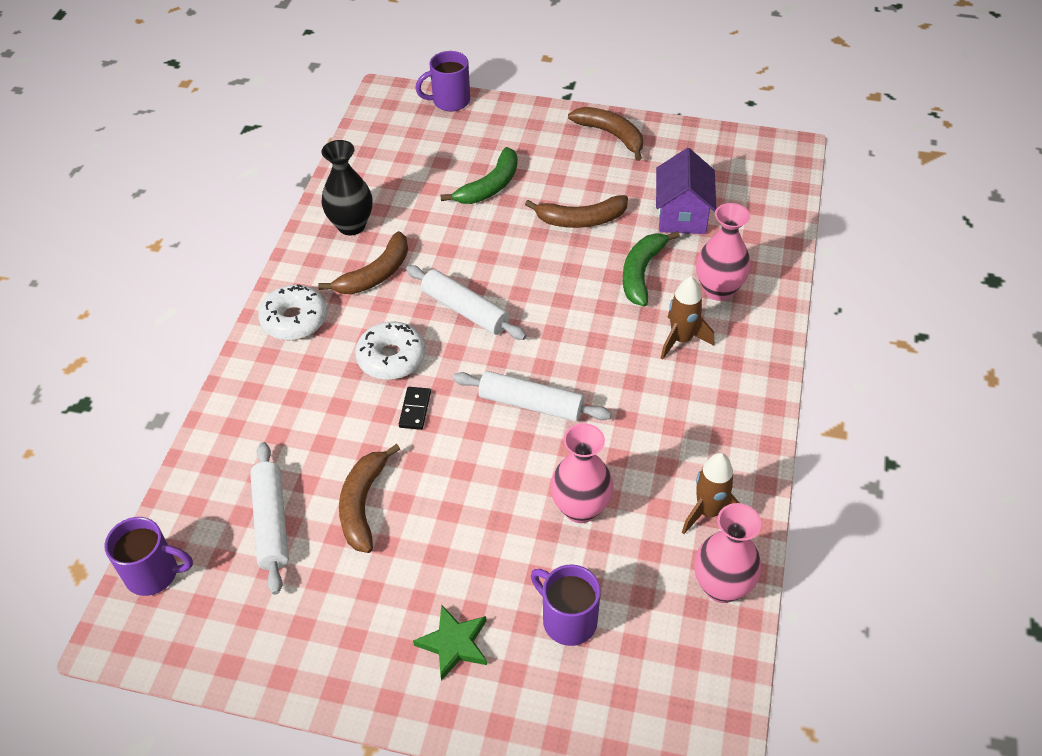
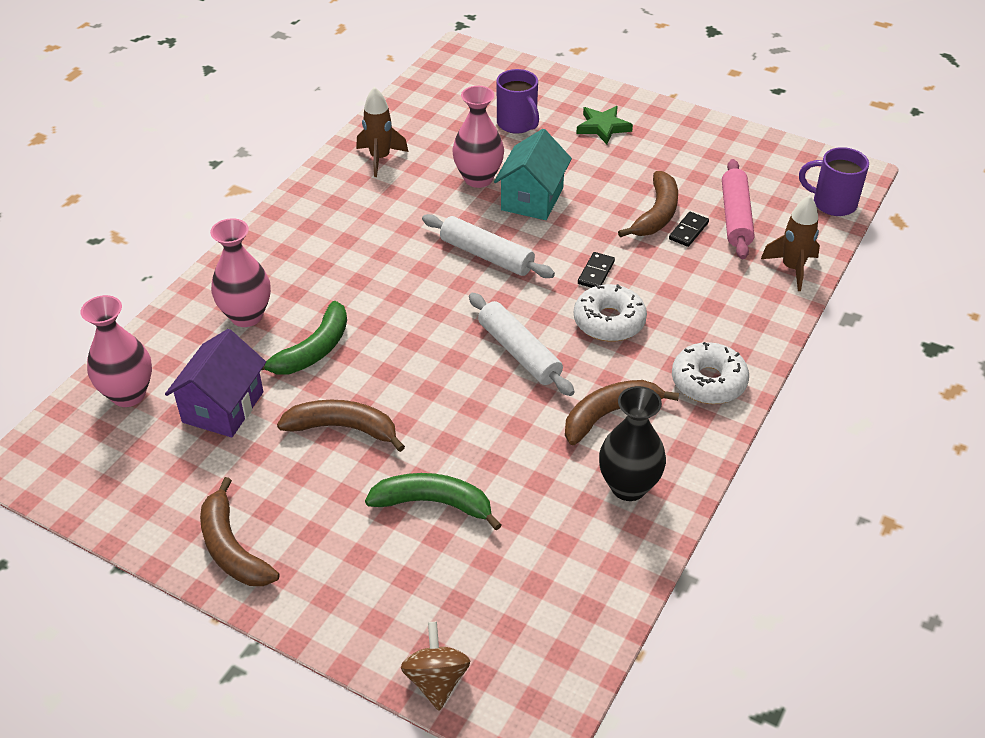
camera: 165 degrees left, 5 degrees down
(271, 522) = (735, 217): white rolling pin -> pink rolling pin
(324, 488) = (688, 231): none -> black domino
(449, 101) = (436, 680): purple mug -> brown spinning top
(490, 186) = (434, 503): green banana -> green banana turned 45 degrees clockwise
(508, 492) = (532, 199): none -> turquoise house
(681, 340) = (316, 278): brown rocket -> brown rocket (792, 268)
(722, 587) = (399, 120): pink vase -> pink vase (128, 394)

